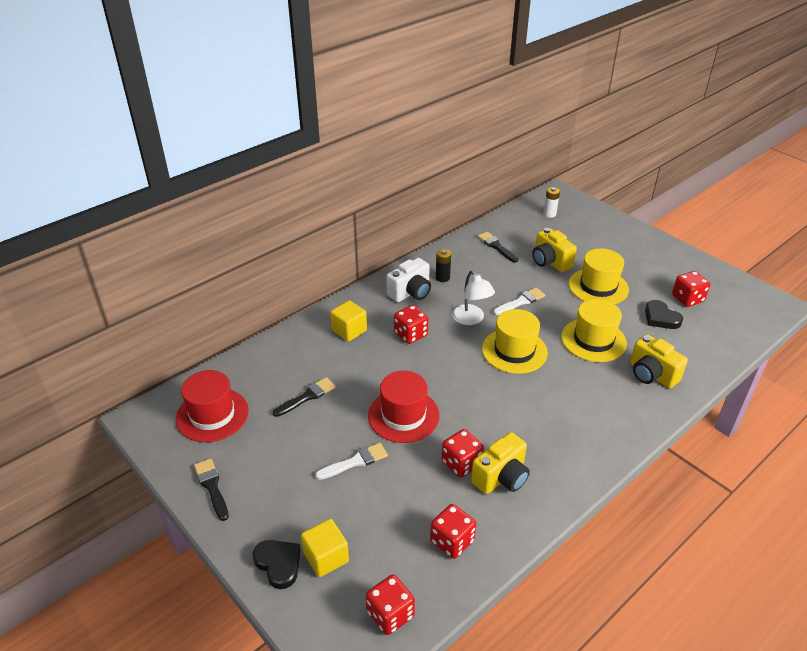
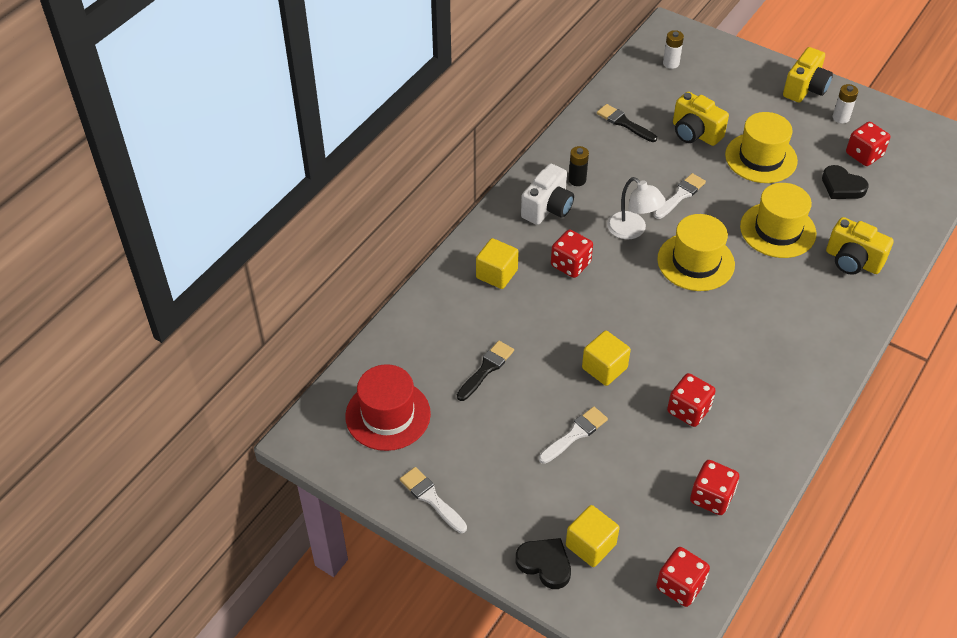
camera: 15 degrees left, 10 degrees up
(212, 486) = (431, 498): black brush -> white brush
(403, 415) = (604, 368): red hat -> yellow cube
(501, 477) = (736, 417): yellow camera -> yellow camera (805, 89)
(676, 270) = (841, 117): none -> white battery

